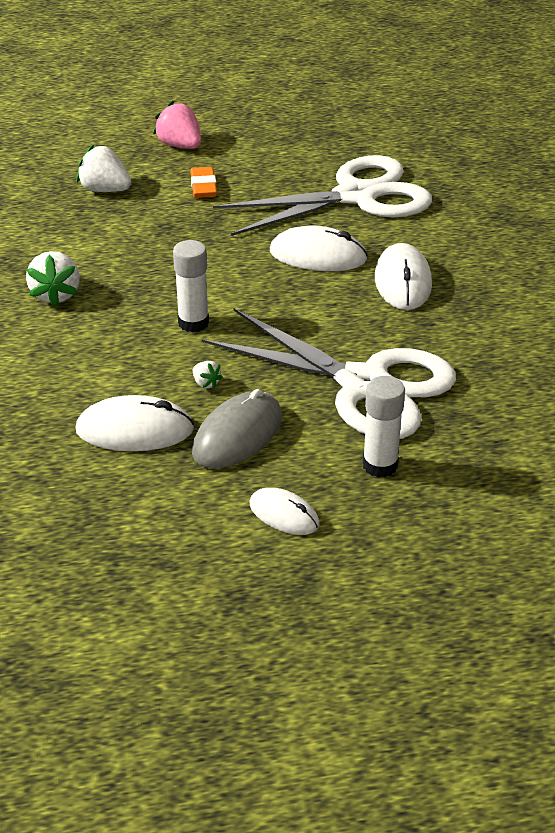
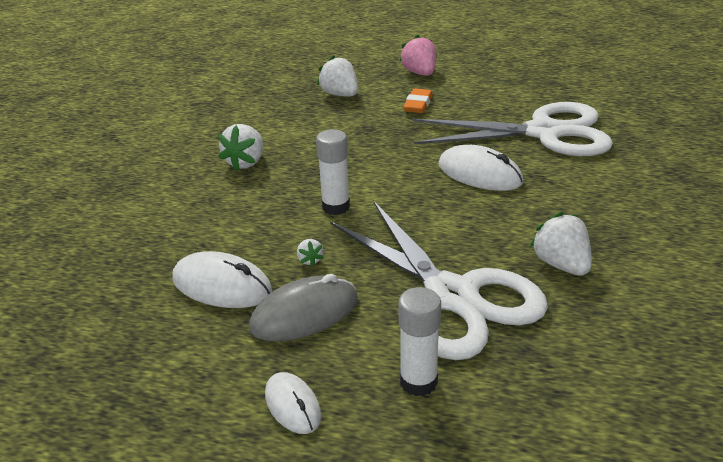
camera: 25 degrees right, 5 degrees down
(403, 281) = (545, 211): white mouse -> none
(444, 331) = (561, 265): none -> white strawberry

